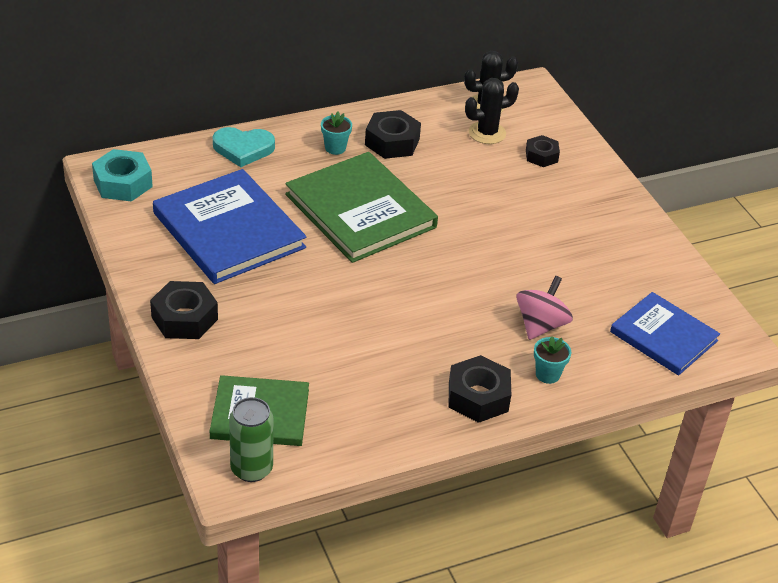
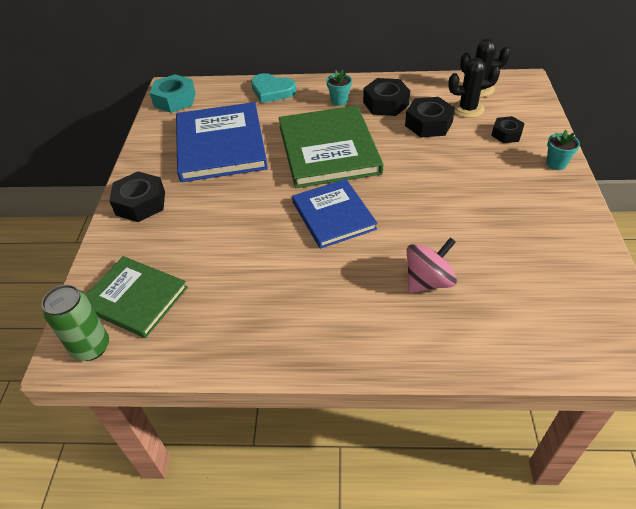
camera: 30 degrees right, 5 degrees up
(478, 396) = (329, 336): black nut -> black nut (428, 124)
(547, 374) = (409, 333): turquoise flower pot -> turquoise flower pot (556, 164)
(663, 336) = (551, 325): blue book -> blue book (333, 215)

